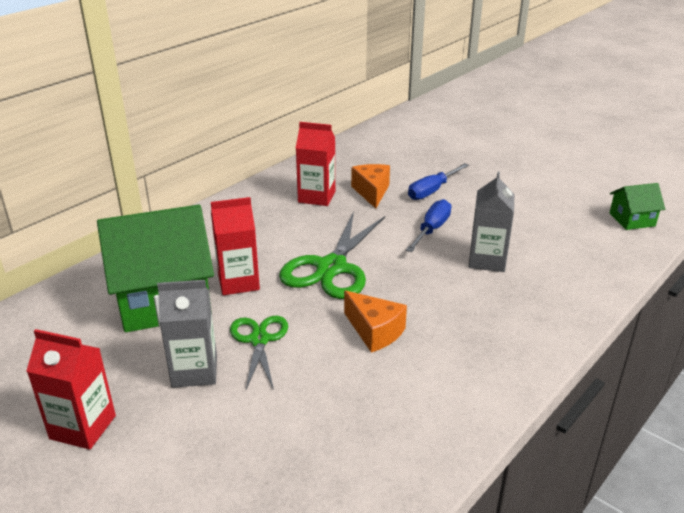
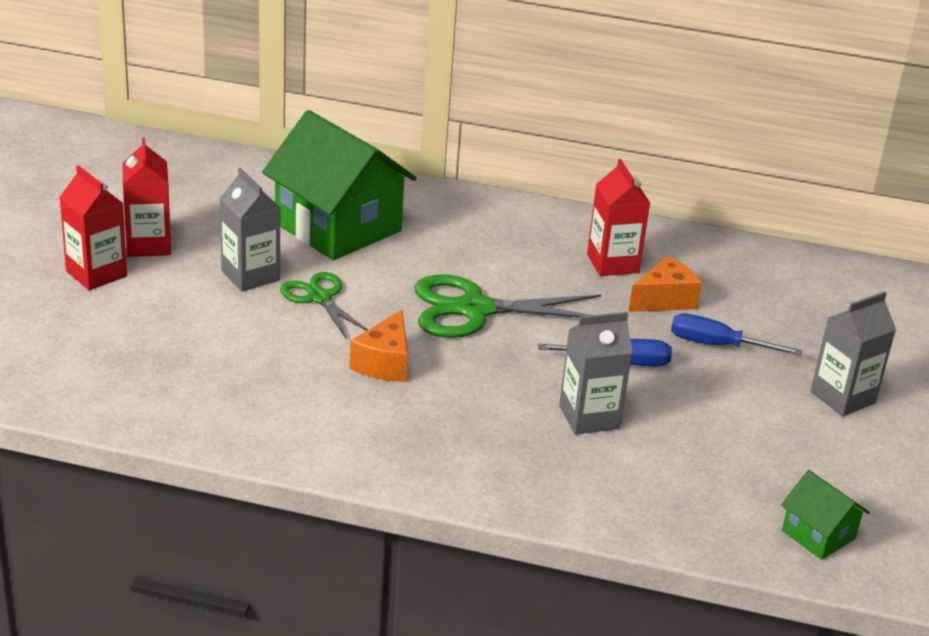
camera: 60 degrees right, 0 degrees up
(238, 282) = (400, 259): red carton -> red carton (96, 274)
(259, 339) = (319, 297): green scissors -> green scissors turned 90 degrees counterclockwise
(504, 170) = (842, 397): none -> grey carton

